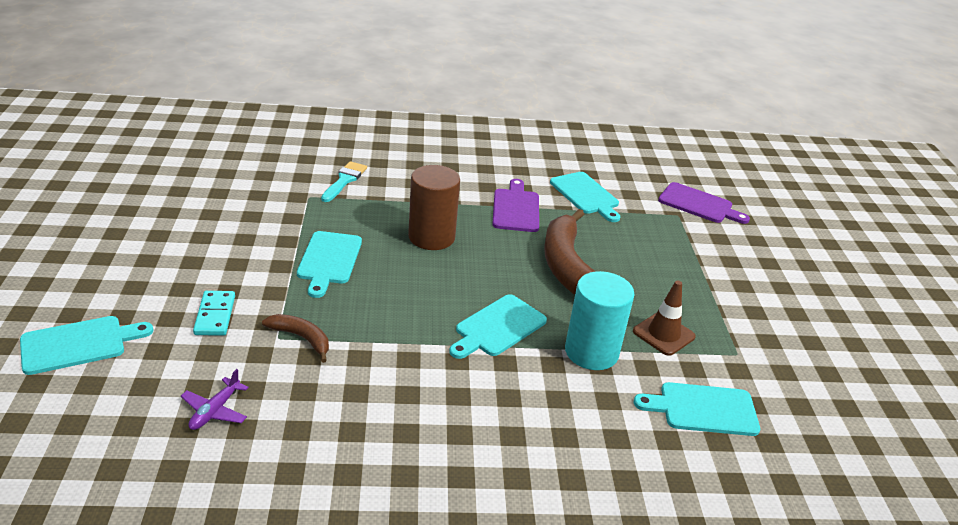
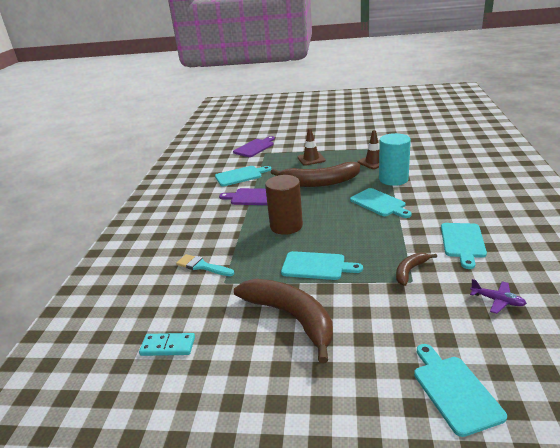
camera: 75 degrees left, 5 degrees down
(215, 315) = (394, 314): turquoise domino -> turquoise domino (168, 346)
(232, 241) = (291, 318): none -> brown banana
(662, 262) = (311, 159): none -> brown traffic cone
(703, 409) = (426, 157): turquoise cutting board -> turquoise cutting board (463, 242)

